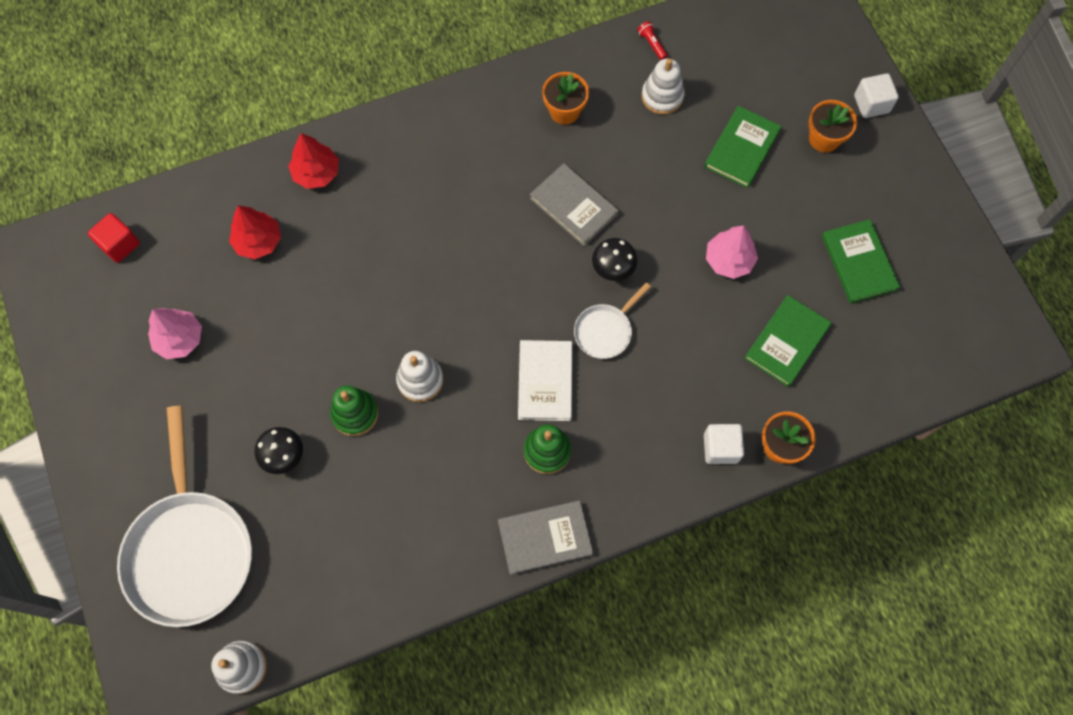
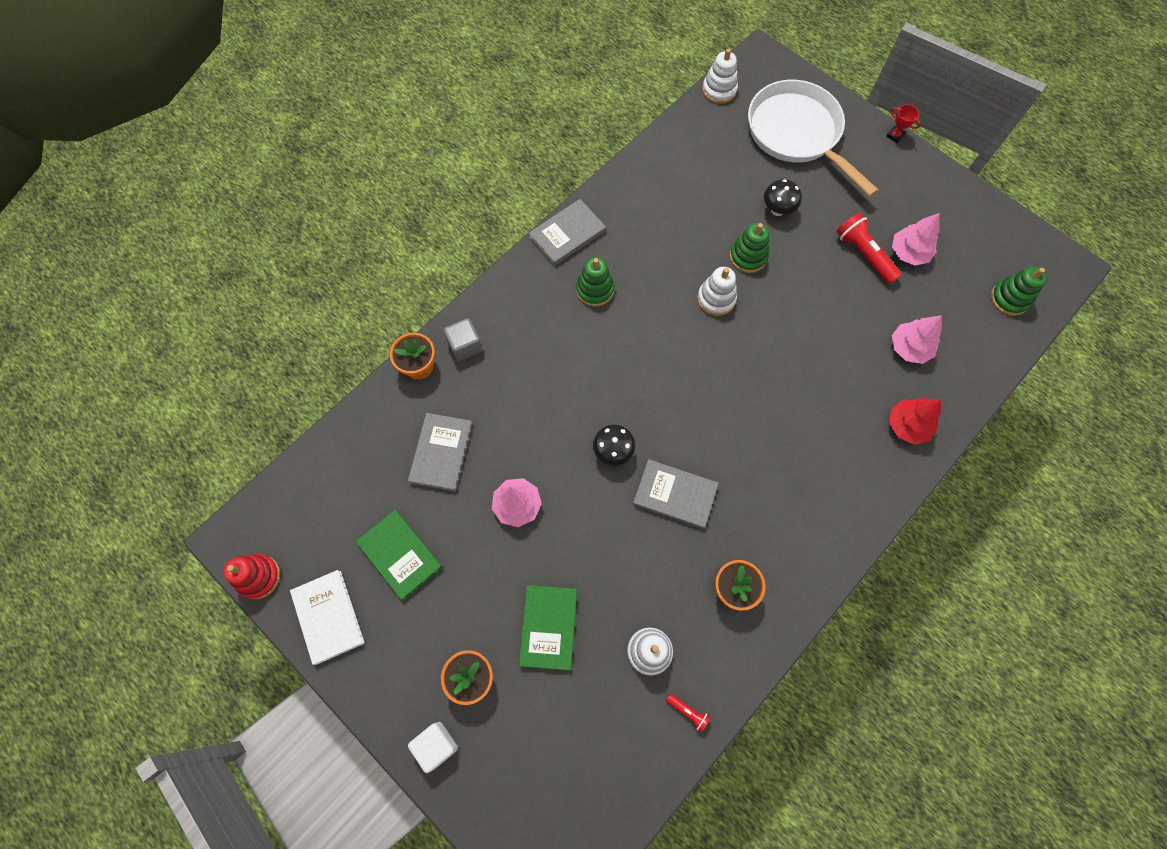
camera: 155 degrees right, 0 degrees up
(78, 491) = (895, 135): none -> red trophy
(120, 244) = (1009, 299): red cube -> green stacking toy
(228, 358) = (864, 254): none -> red flashlight
(258, 241) = (909, 348): red tree -> pink tree
(545, 381) = (622, 338): white book -> white book (328, 617)
(605, 331) = (594, 397): white pan -> none
(720, 448) = (465, 346): white cube -> grey cube
(787, 342) = (441, 453): green book -> grey book
(1002, 300) = (258, 577): none -> red stacking toy

